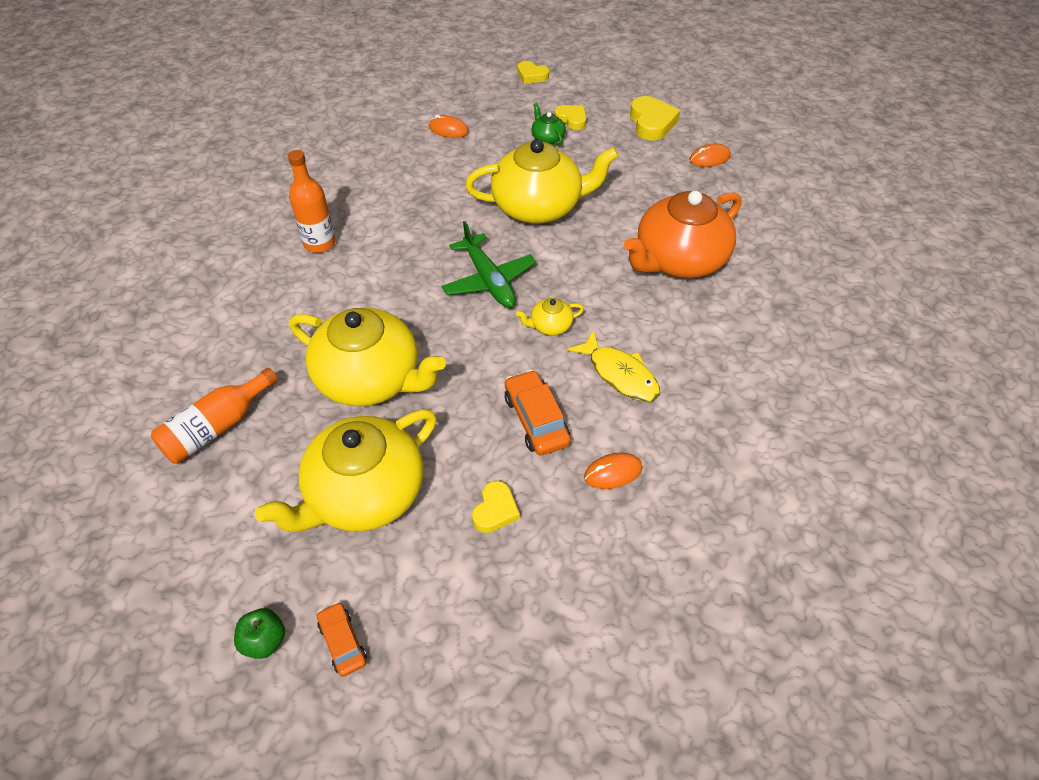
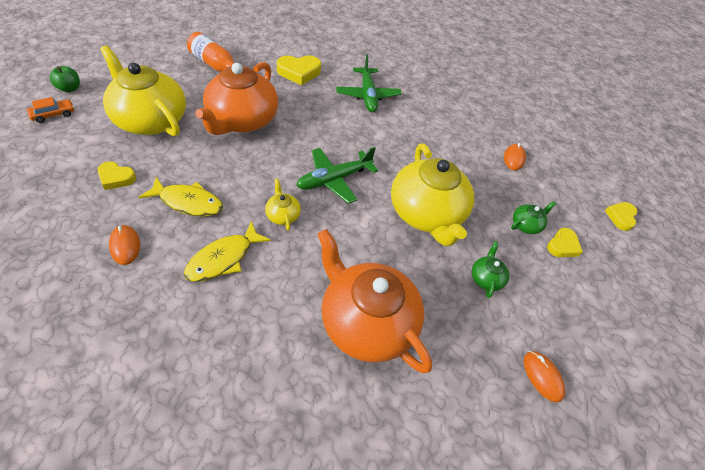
camera: 80 degrees right, 0 degrees up
(319, 243) = (368, 96): orange bottle -> green plane
(370, 378) = (242, 121): yellow teapot -> orange teapot
(536, 420) = (188, 202): orange car -> yellow fish
(617, 175) = (486, 278): none -> green teapot
(651, 123) = (587, 320): yellow heart -> yellow heart (299, 72)

